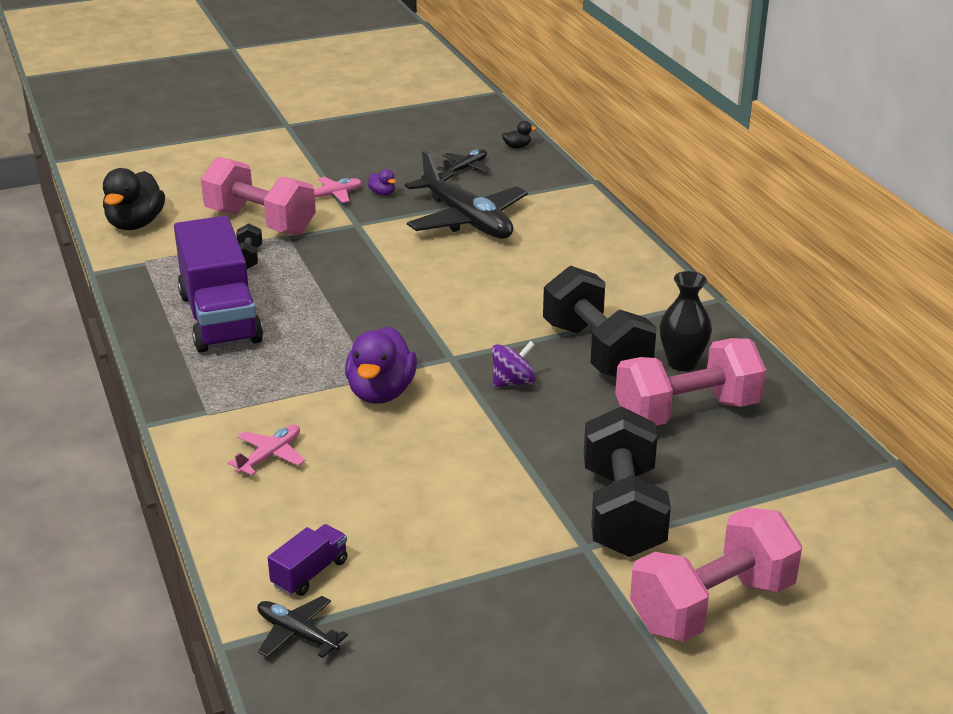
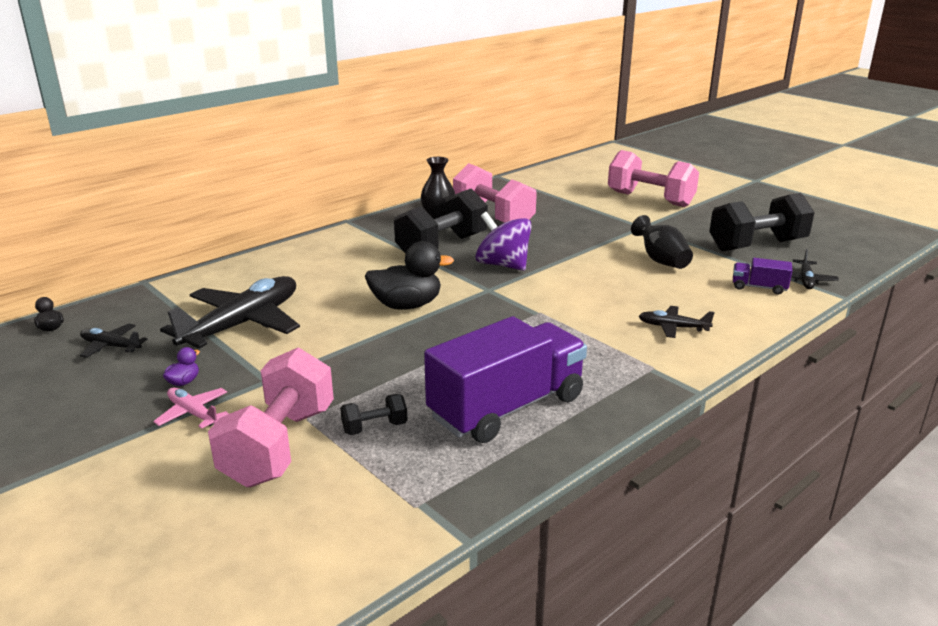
camera: 110 degrees left, 5 degrees down
(135, 224) = (315, 556): black duck -> black duck (407, 305)
(270, 456) = (673, 327): pink plane -> black plane
(381, 392) = (557, 305): purple duck -> none
(449, 516) = (661, 260): none -> black vase
(513, 382) = (503, 265): purple spinning top -> purple spinning top, size x1.61
(622, 512) = (603, 222): black dumbbell -> black dumbbell (757, 245)

